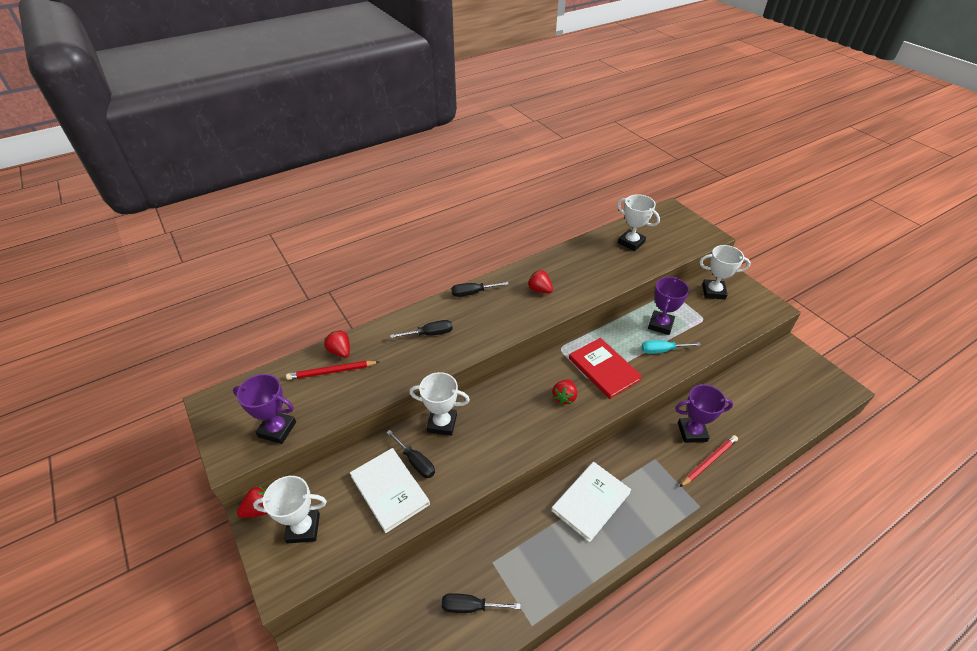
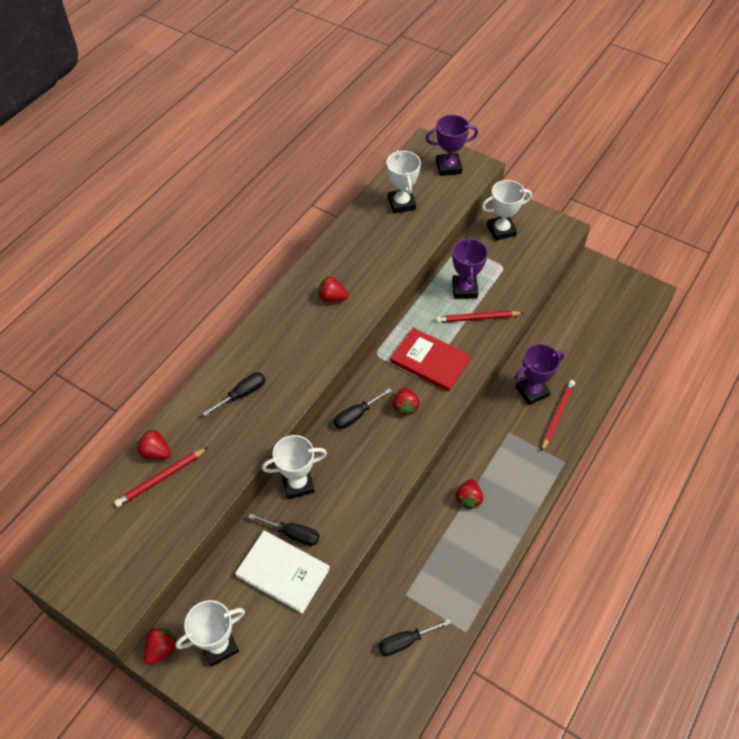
camera: 25 degrees left, 10 degrees up
(277, 429) = (142, 564): purple trophy -> purple trophy (448, 167)
(473, 293) = (262, 327): black screwdriver -> black screwdriver (356, 415)
(590, 501) = (468, 499): white book -> red strawberry
(631, 242) = (401, 203): white trophy -> white trophy turned 60 degrees clockwise
(662, 350) = (477, 318): turquoise screwdriver -> red pencil

